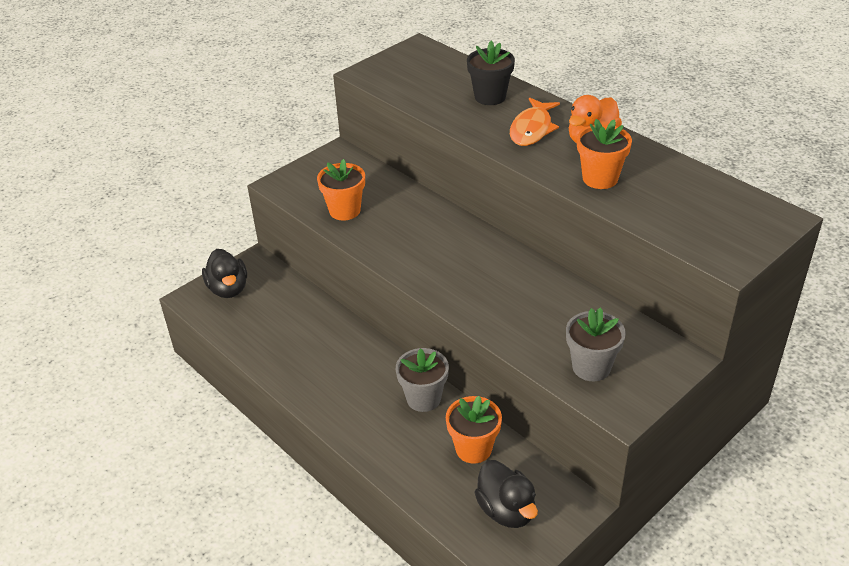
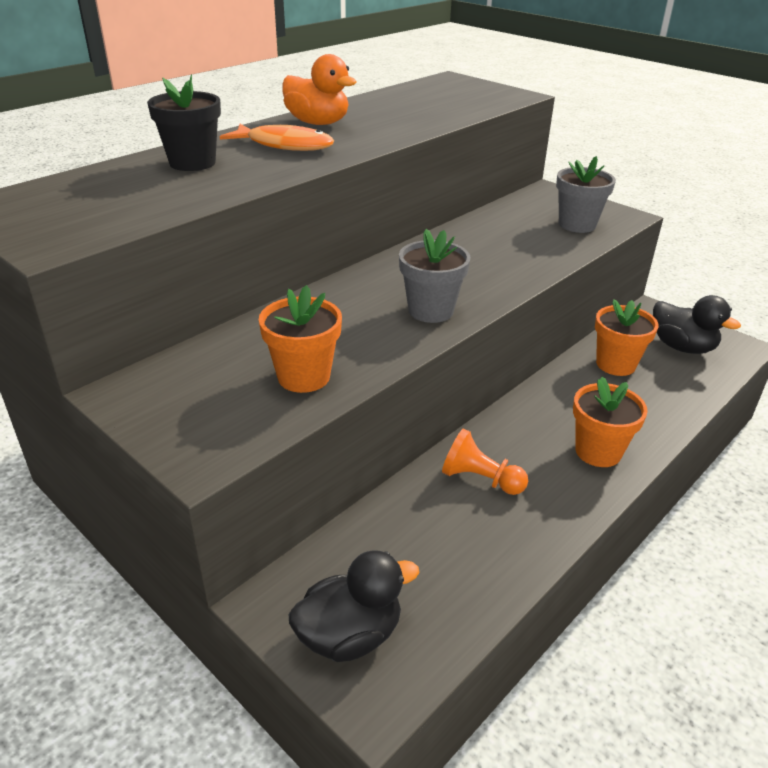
camera: 95 degrees left, 5 degrees down
(334, 345) = (480, 479): none -> orange pawn
(423, 398) = (556, 398): grey flower pot -> grey flower pot (431, 310)
(506, 510) = (682, 347): black duck -> black duck turned 75 degrees clockwise
(600, 178) = (394, 124): orange flower pot -> orange flower pot (598, 451)

